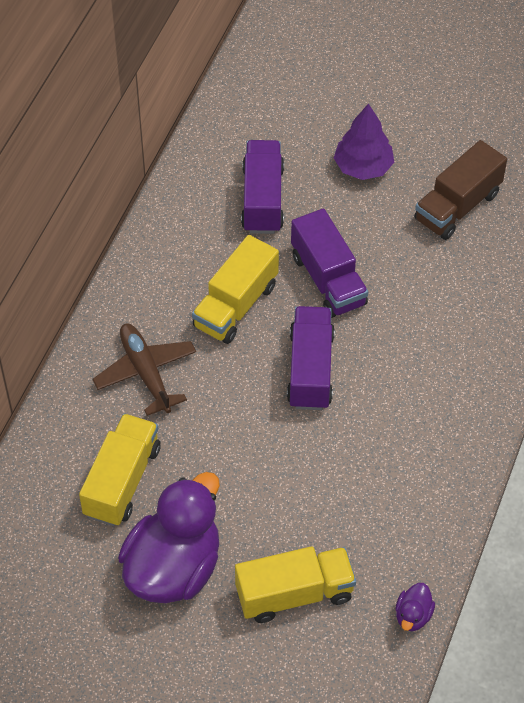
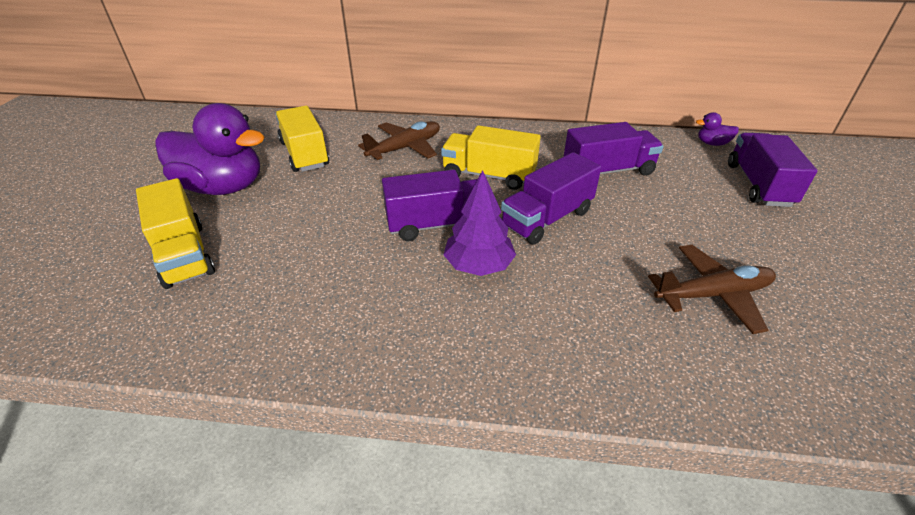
camera: 75 degrees right, 15 degrees down
(122, 481) = (304, 154): yellow truck -> yellow truck turned 120 degrees counterclockwise
(326, 94) = (758, 185): none -> purple truck
(363, 167) = (697, 219): purple tree -> purple tree (479, 266)
(413, 615) = (136, 346): purple duck -> purple duck (712, 143)
(457, 206) = (713, 294): brown truck -> brown plane

